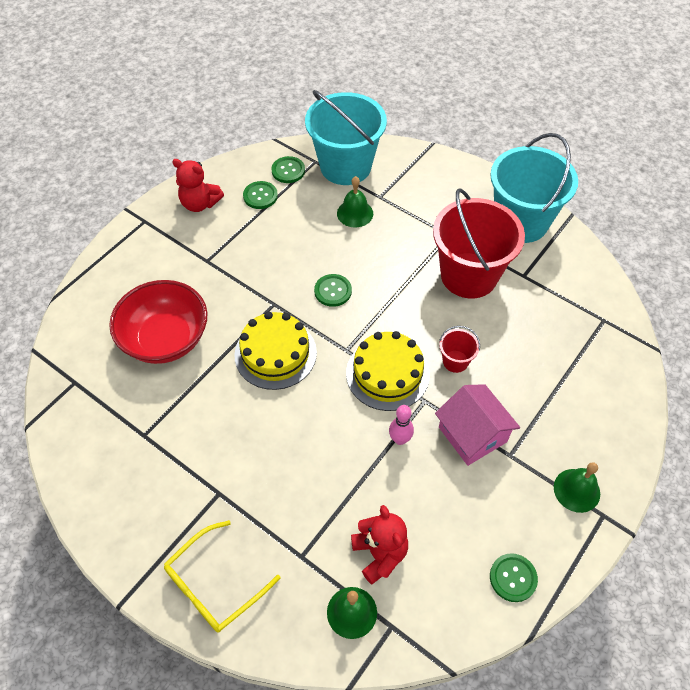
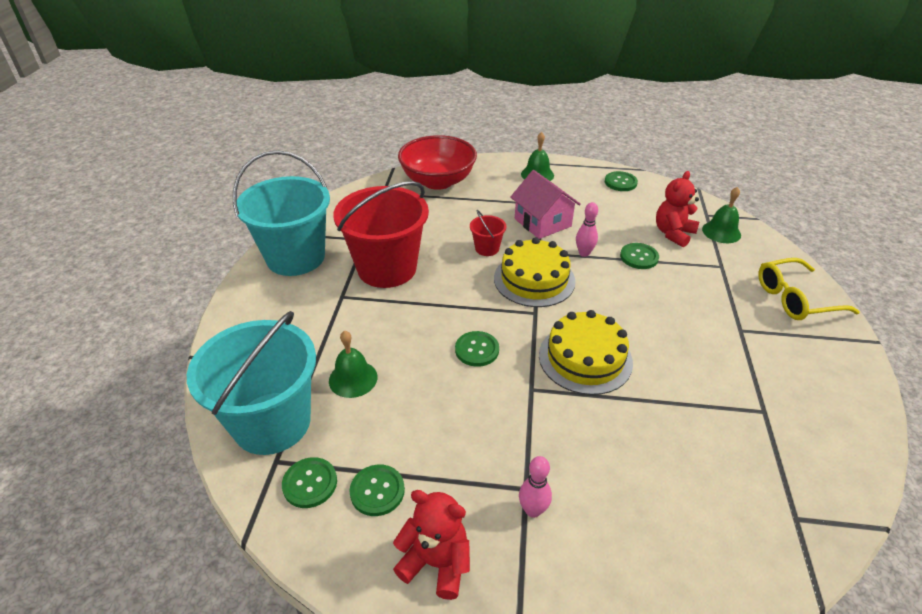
camera: 120 degrees left, 15 degrees down
(166, 339) = (659, 461): red bowl -> red bowl (438, 181)
(192, 257) = (533, 510): none -> pink bowling pin
(200, 203) = (436, 563): red teddy bear -> red teddy bear turned 60 degrees counterclockwise
(214, 584) = (795, 298): yellow glasses -> yellow glasses turned 150 degrees clockwise
(363, 486) = (639, 257): none -> green button
(472, 434) = (542, 222): pink house -> pink house turned 60 degrees counterclockwise

